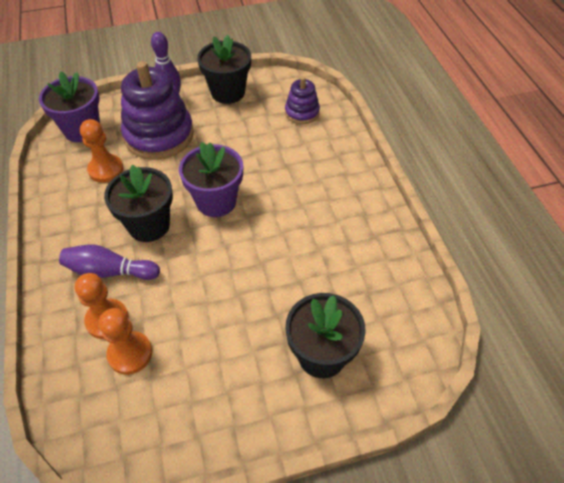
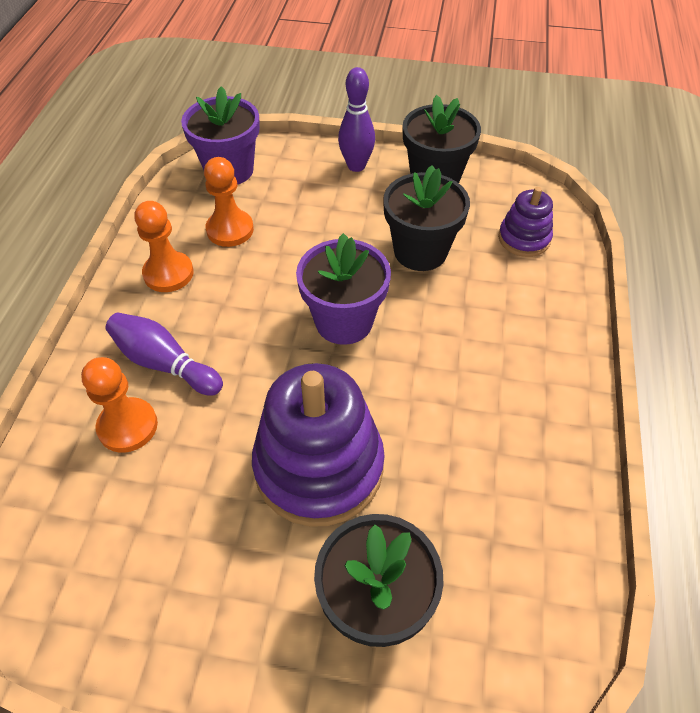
camera: 25 degrees right, 0 degrees up
(130, 353) = (130, 484): orange pawn -> orange pawn (168, 273)
(149, 225) = (243, 321): black flower pot -> black flower pot (420, 251)
(159, 135) = (317, 207): purple stacking toy -> purple stacking toy (319, 467)

